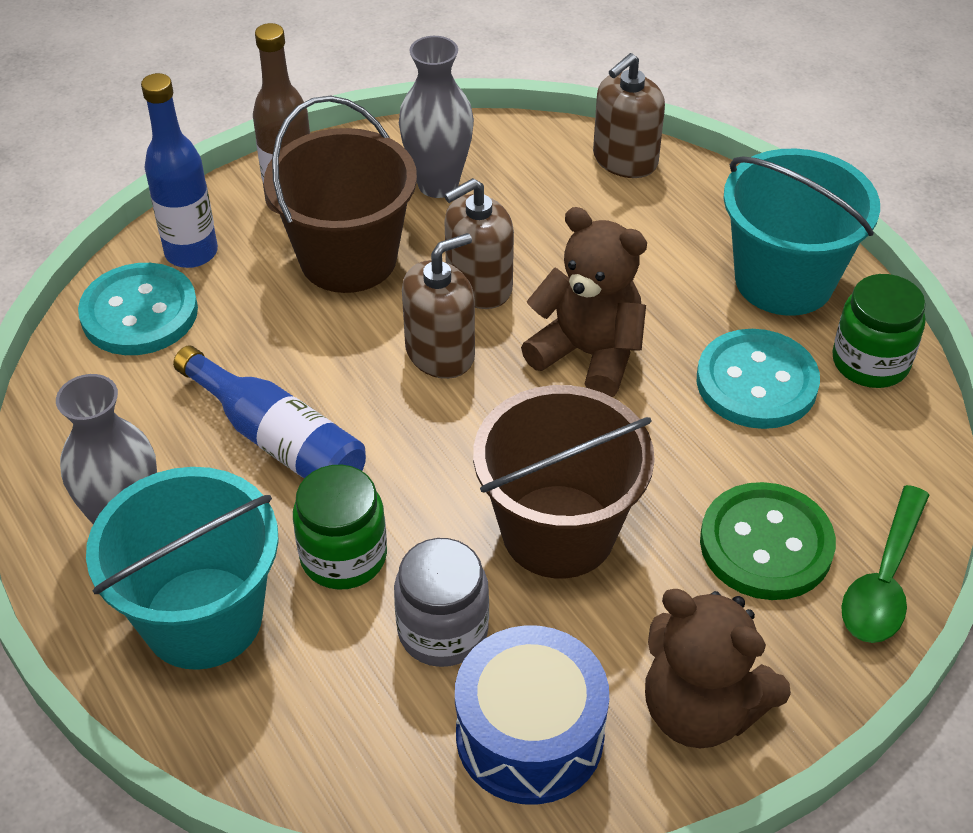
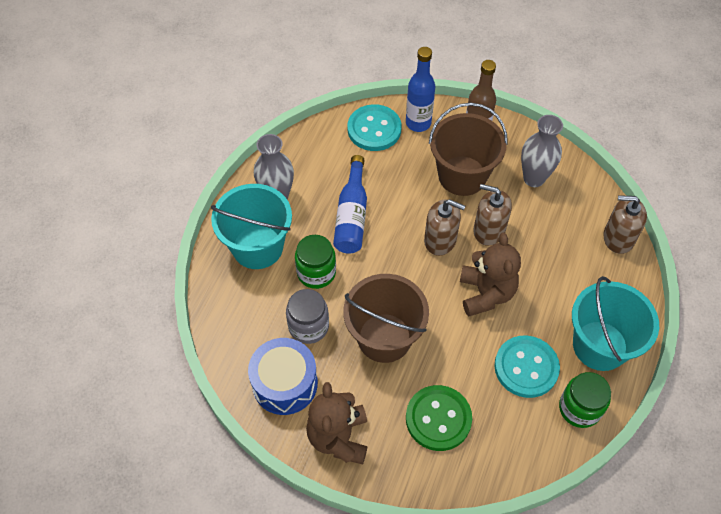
camera: 55 degrees right, 10 degrees up
(884, 580) = (455, 475): green spoon -> none

